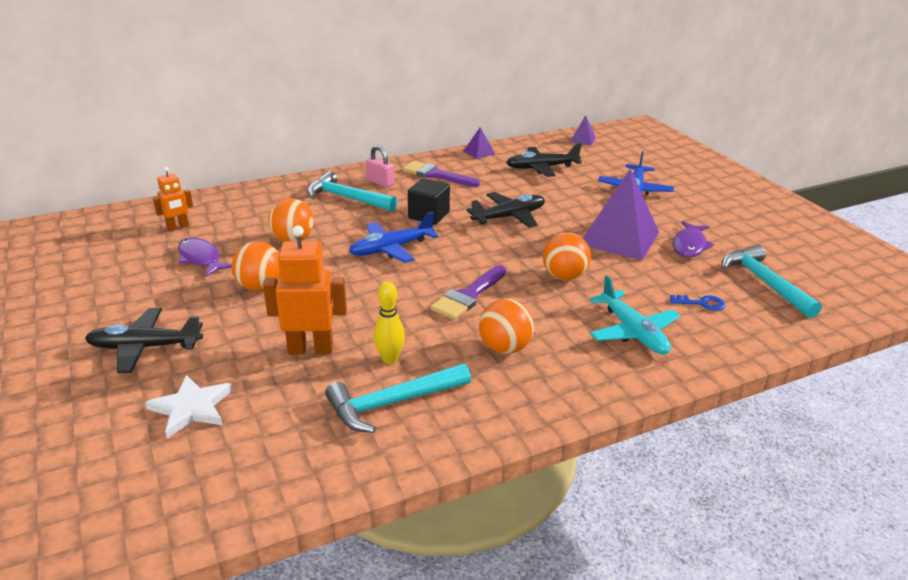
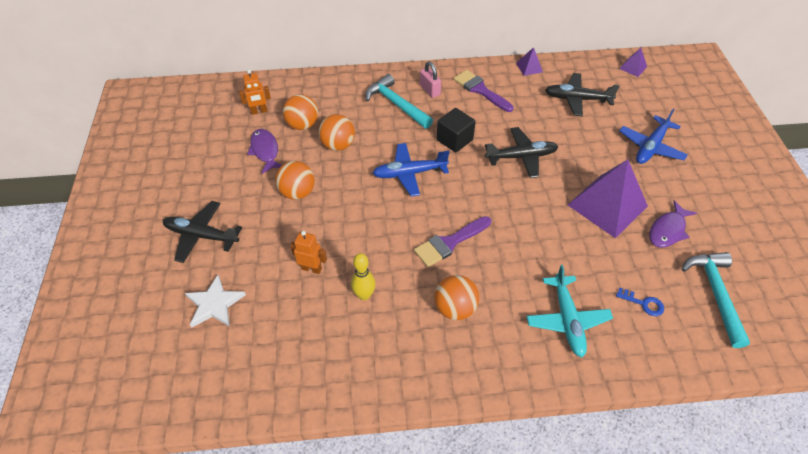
camera: 20 degrees right, 20 degrees up
(310, 349) = (311, 268): orange robot -> orange robot, size x0.59
(392, 403) = (349, 341): turquoise hammer -> none
(564, 276) = (537, 240): orange ball -> orange ball (302, 125)

